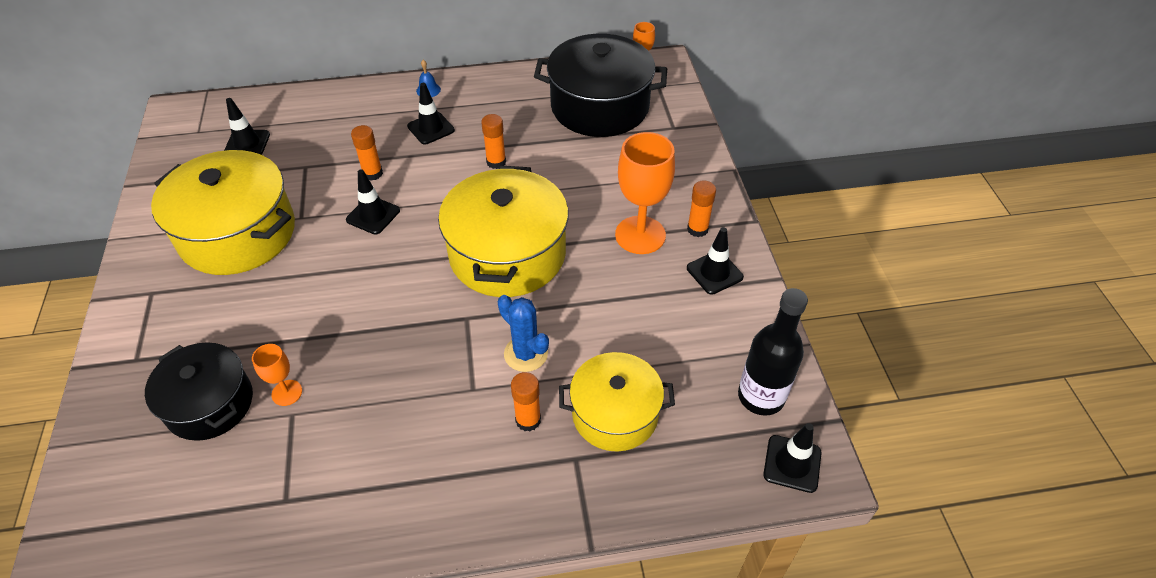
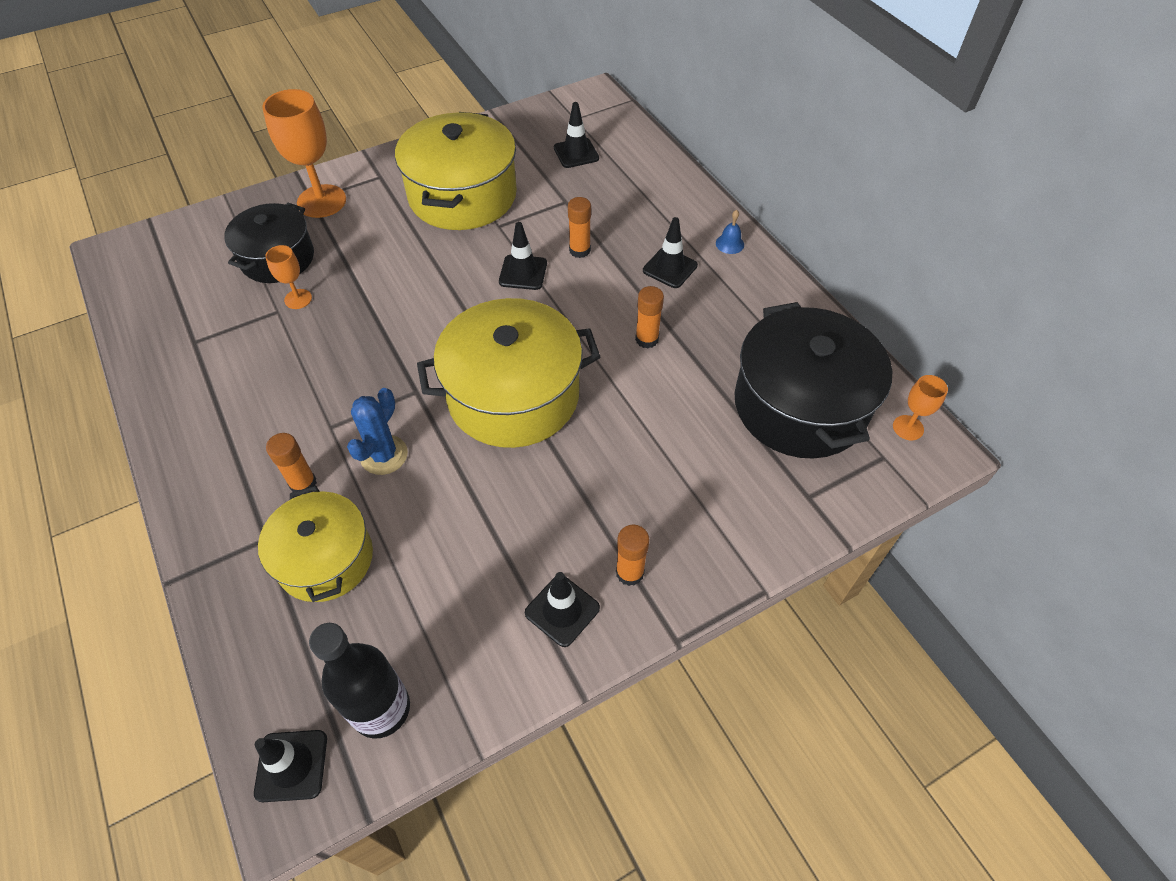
camera: 70 degrees right, 5 degrees up
(640, 235) = (593, 512): orange goblet -> orange goblet (321, 201)

